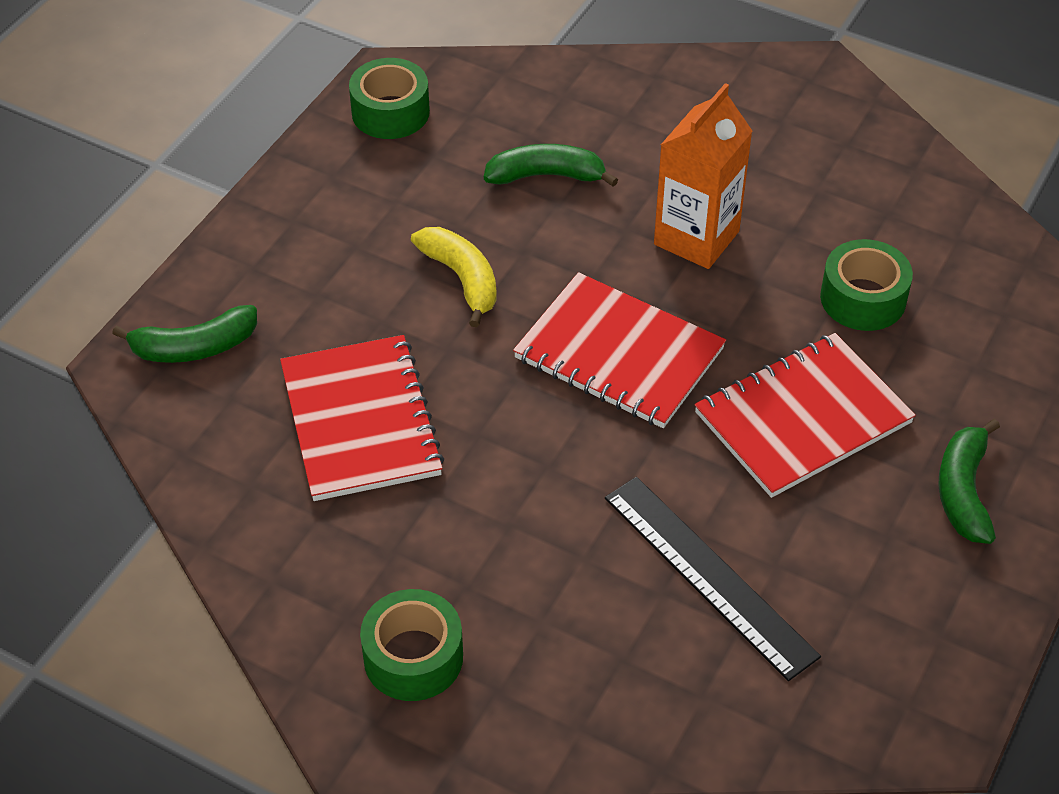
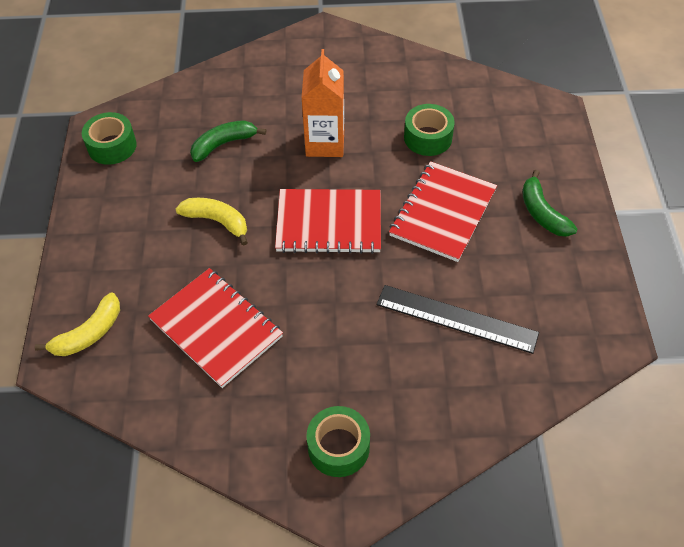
camera: 30 degrees left, 5 degrees up
(194, 347) = (89, 333): green banana -> yellow banana

